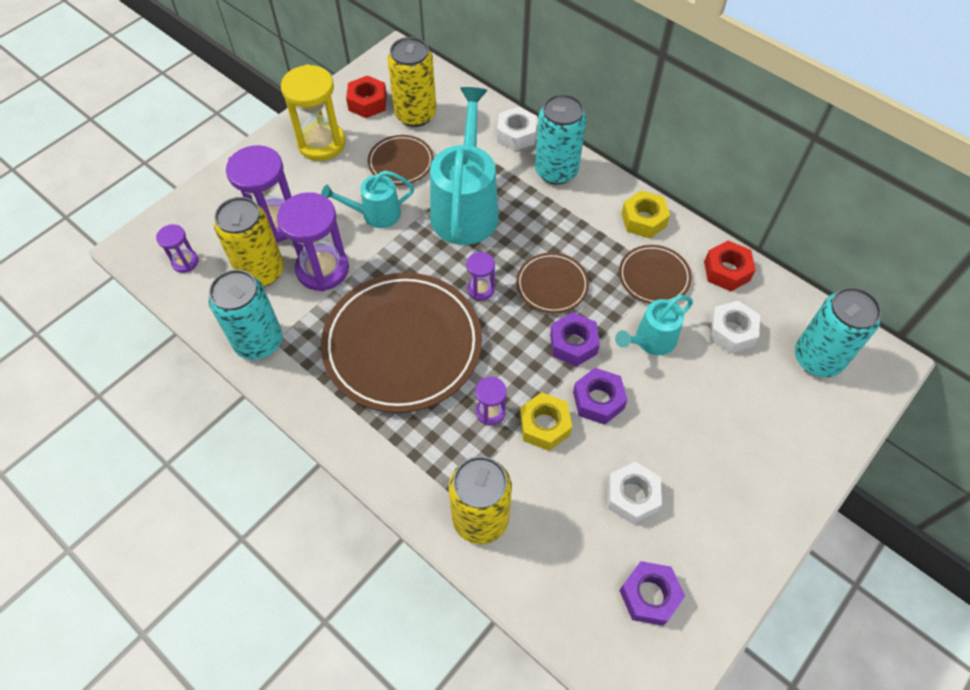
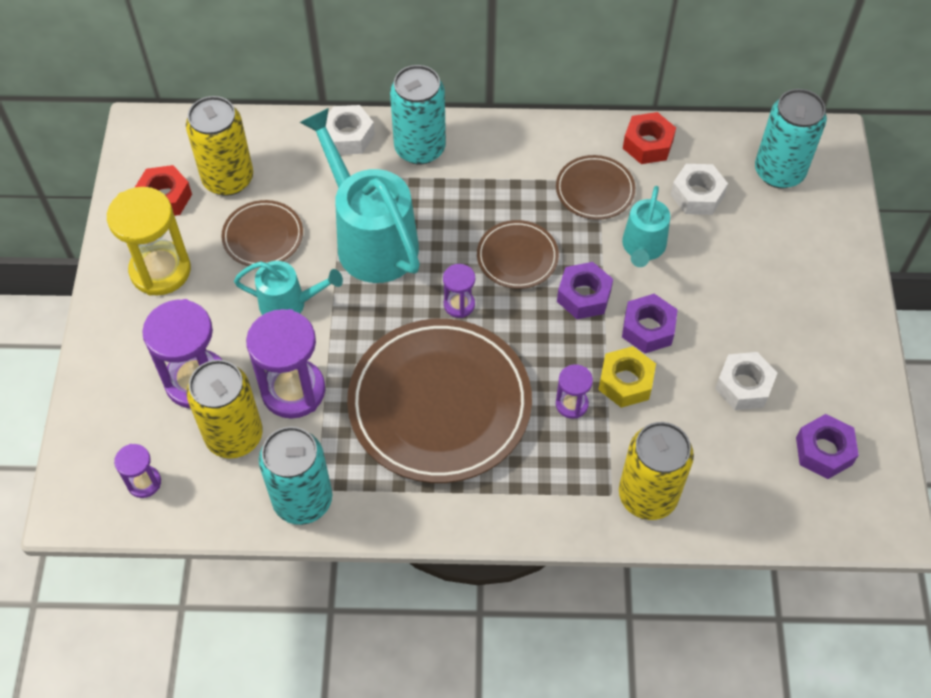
camera: 40 degrees left, 0 degrees up
(375, 214) = (290, 304): turquoise watering can -> turquoise watering can turned 120 degrees counterclockwise
(643, 220) = (539, 144): yellow nut -> none

